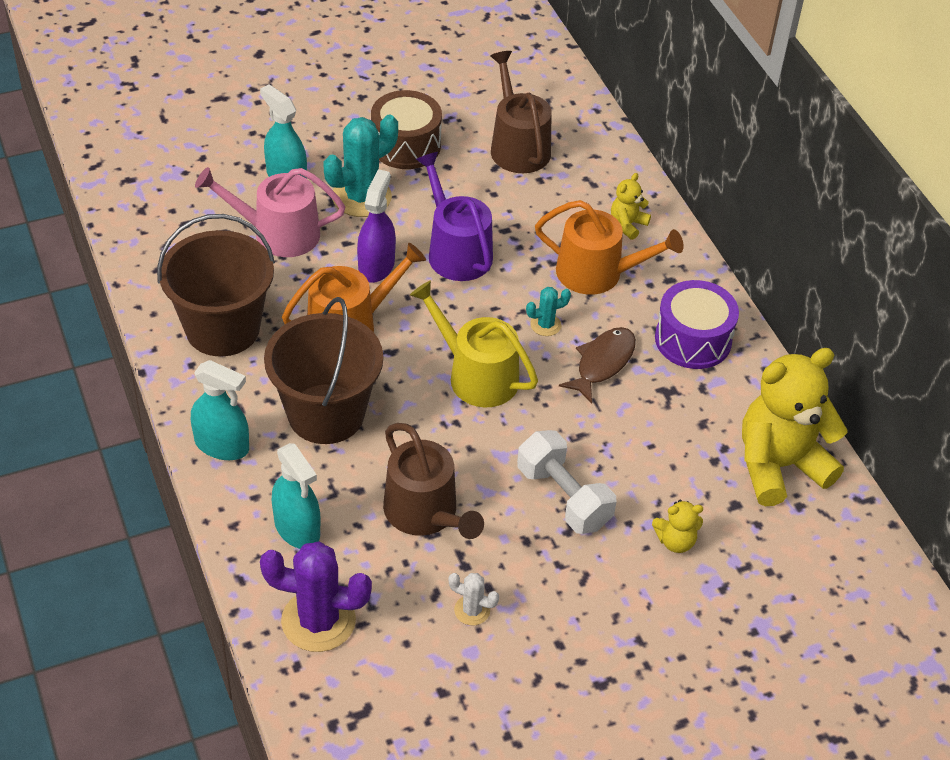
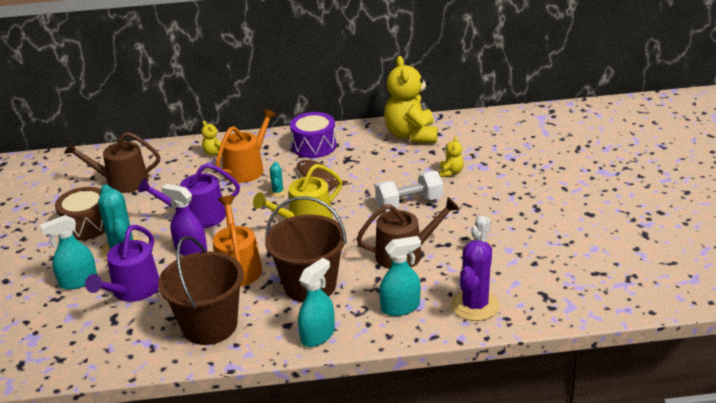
camera: 70 degrees left, 15 degrees down
(278, 234) = (133, 290): pink watering can -> purple watering can

